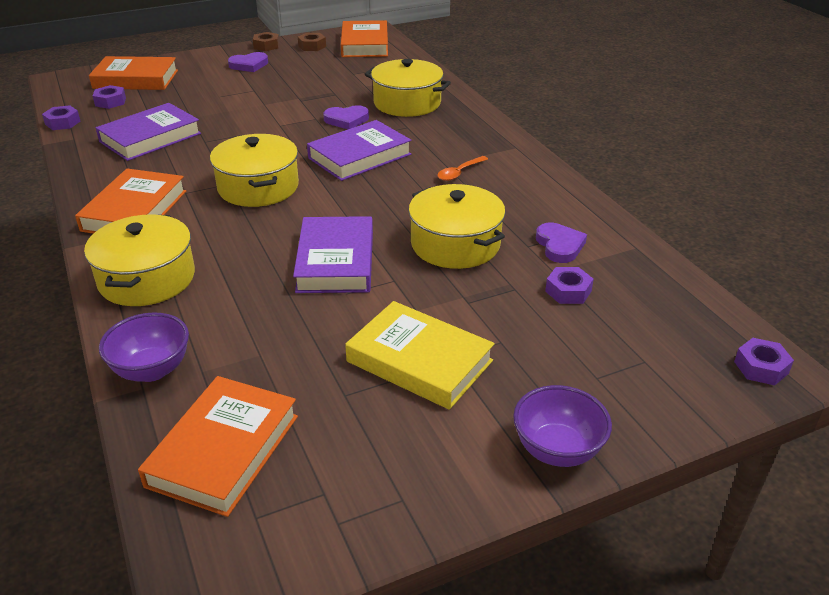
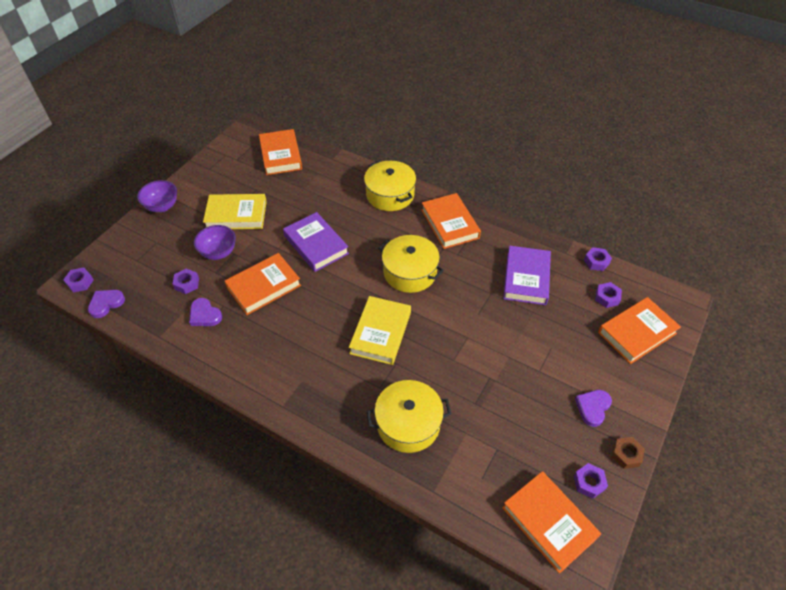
camera: 145 degrees right, 15 degrees up
(152, 370) = (337, 165): purple bowl -> purple bowl (218, 252)
(312, 46) = (589, 482): brown nut -> purple nut
(346, 120) = (430, 370): purple heart -> purple heart (106, 304)
(359, 156) = (381, 333): purple book -> yellow book
(455, 244) = (264, 286): yellow pot -> orange book
(459, 173) = (303, 351): orange spoon -> none

